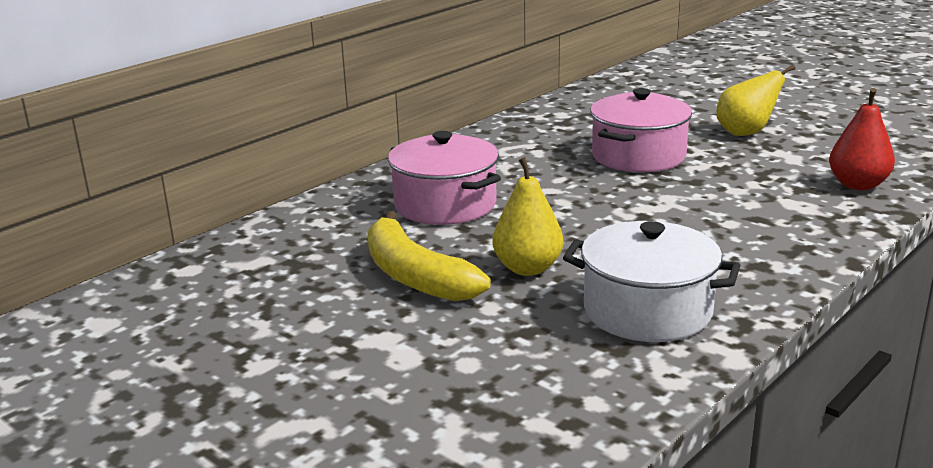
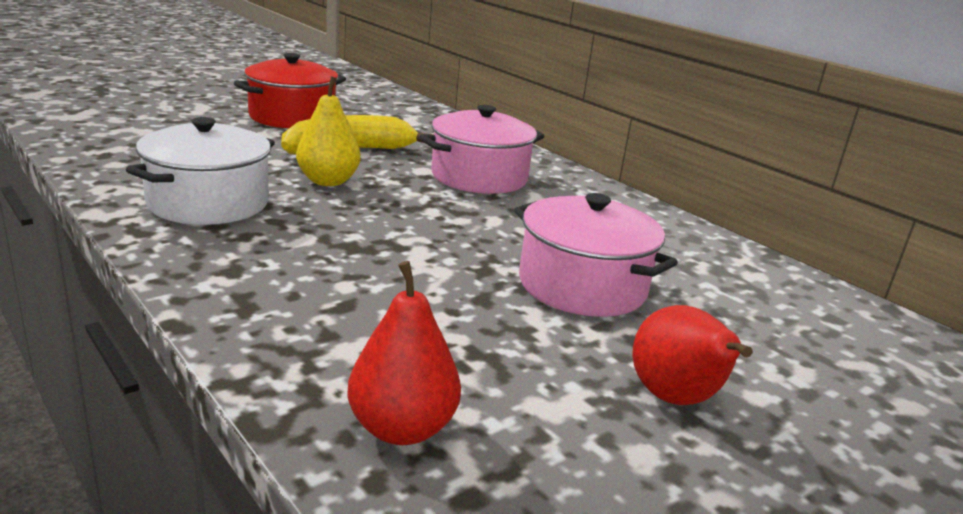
camera: 95 degrees right, 0 degrees up
(296, 340) = (292, 117): none -> red pot
(746, 133) = (676, 399): yellow pear -> red pear

